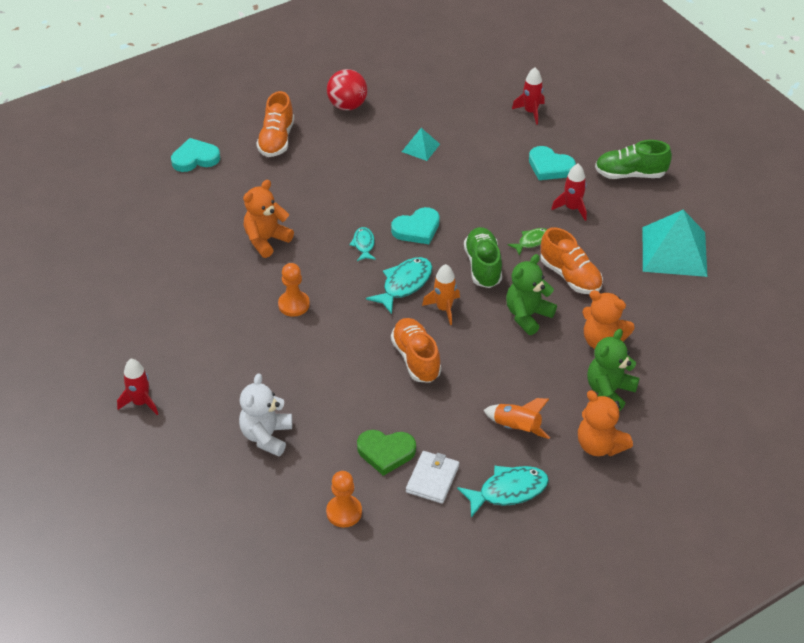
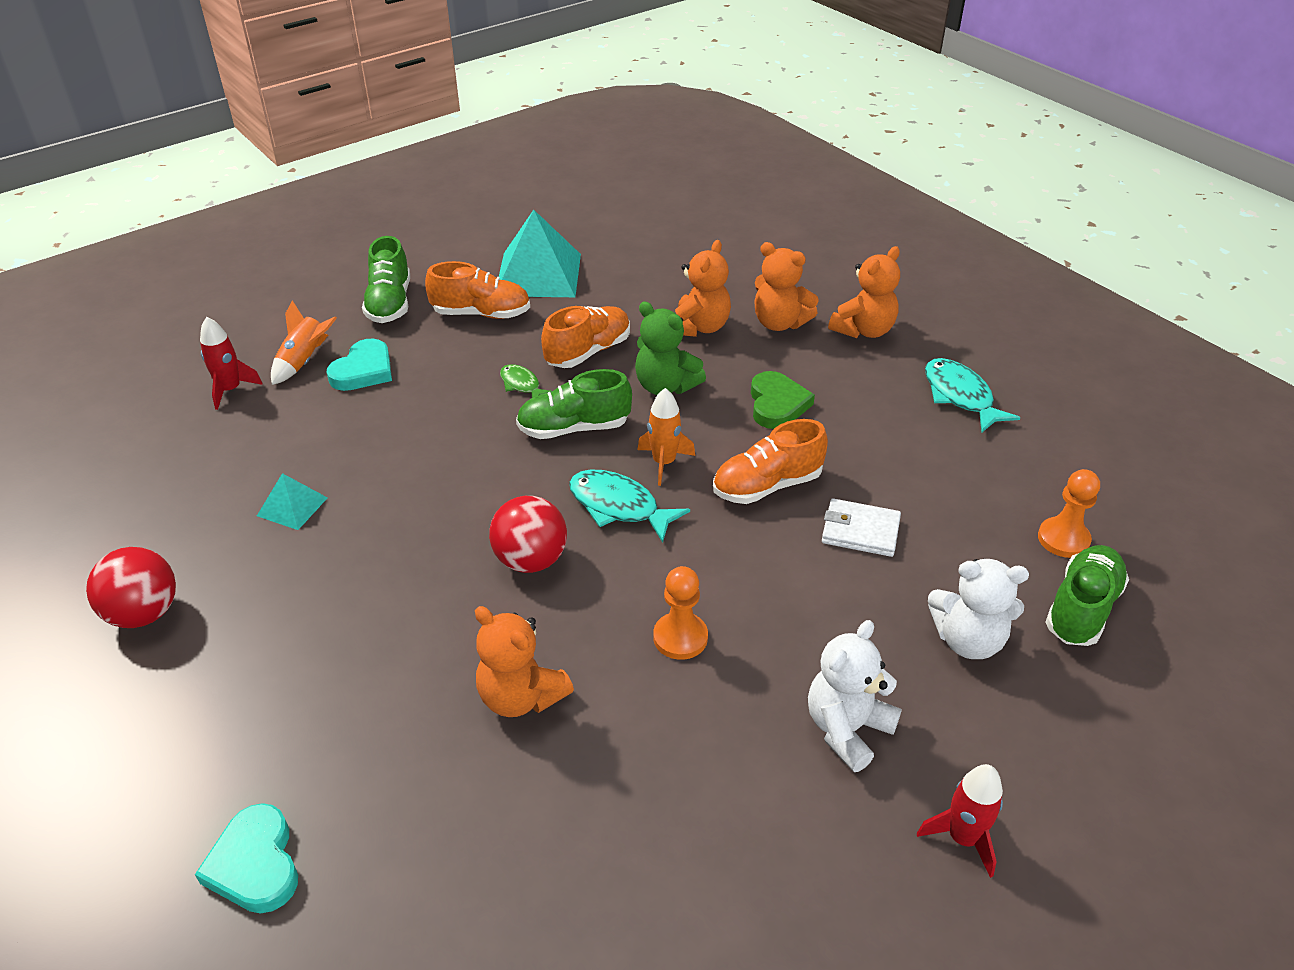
camera: 95 degrees left, 5 degrees down
(217, 367) = (847, 729): none -> white teddy bear
(276, 140) = (223, 717): orange shoe -> orange shoe (481, 314)
(280, 503) = (1081, 609): none -> green shoe
(363, 244) = (531, 560): turquoise fish -> red ball
(386, 452) = (945, 505): green heart -> green heart (777, 404)
(417, 229) = (494, 500): turquoise heart -> none
(432, 479) = (970, 459): white wallet -> white wallet (860, 531)
(516, 427) = (860, 392): orange rocket -> orange rocket (304, 361)
(572, 208) = (454, 350): red rocket -> none
(609, 391) = (779, 323): green teddy bear -> orange teddy bear

